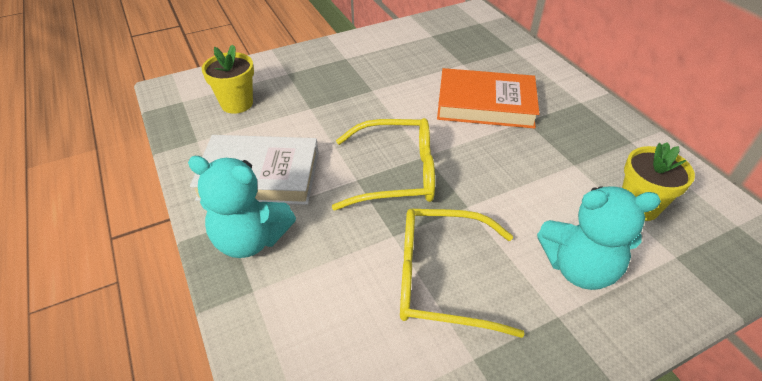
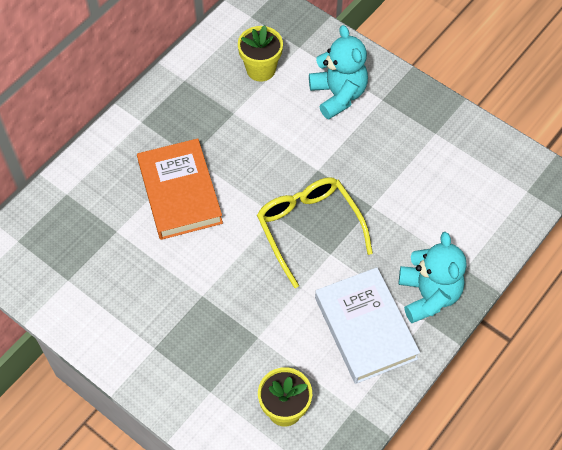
camera: 115 degrees left, 15 degrees up
(441, 279) = (391, 165): yellow glasses -> none

